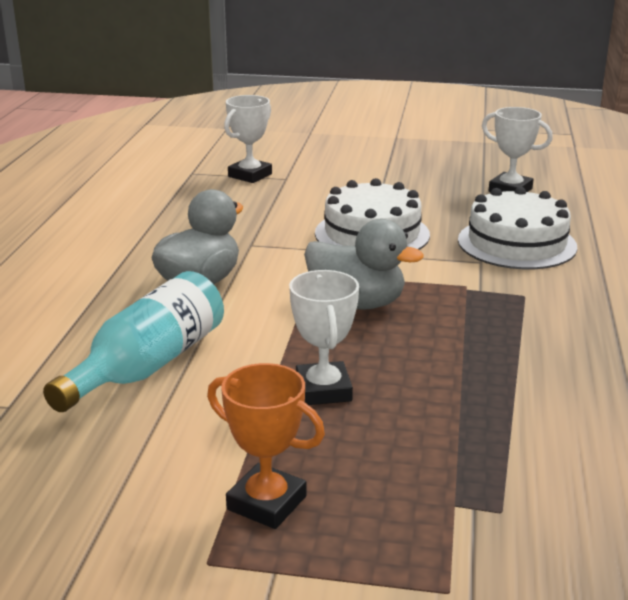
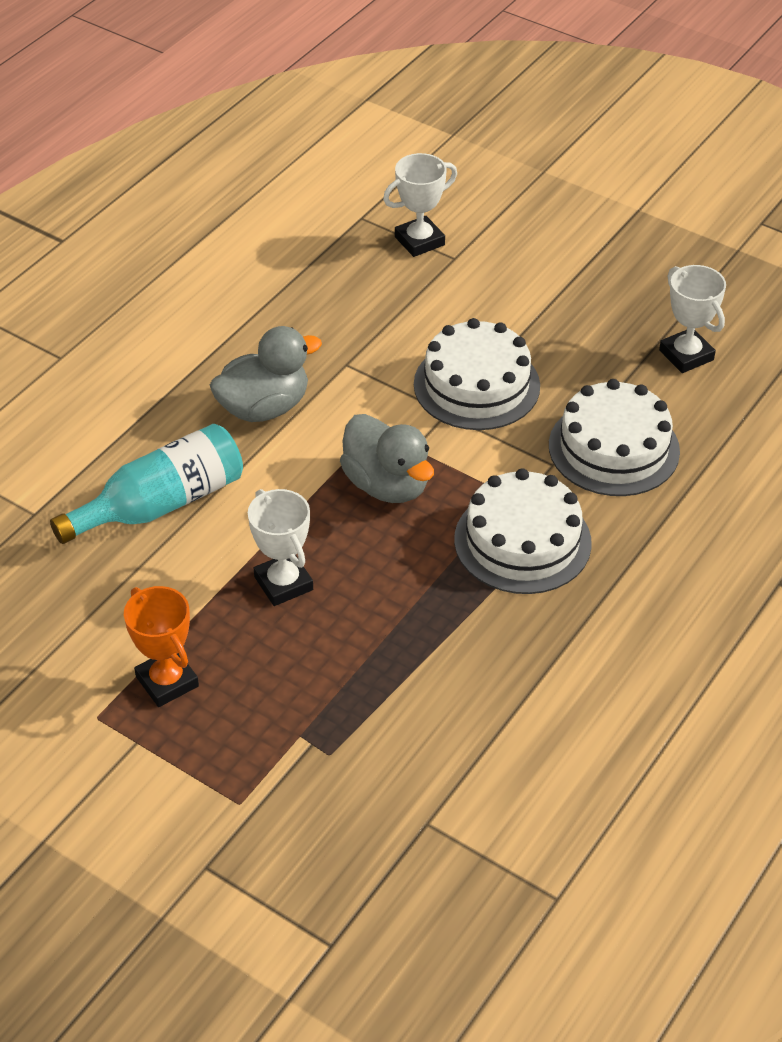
camera: 25 degrees right, 20 degrees up
(323, 390) = (283, 583): white trophy -> white trophy turned 45 degrees counterclockwise
(509, 309) = (522, 541): none -> white cake

